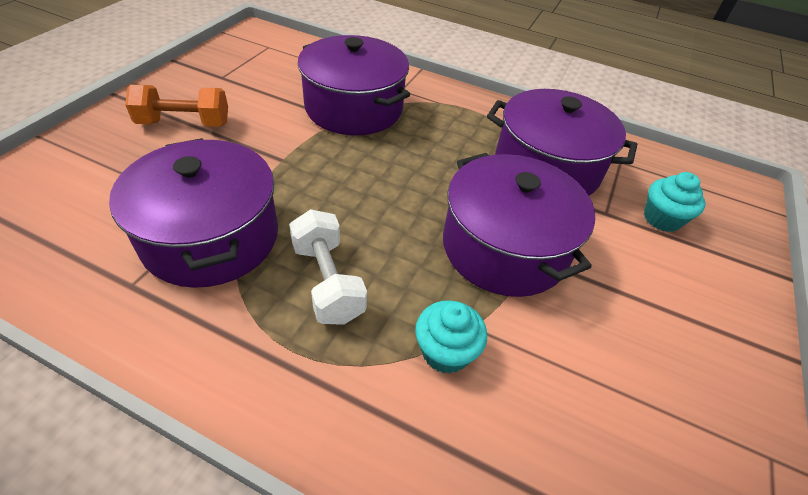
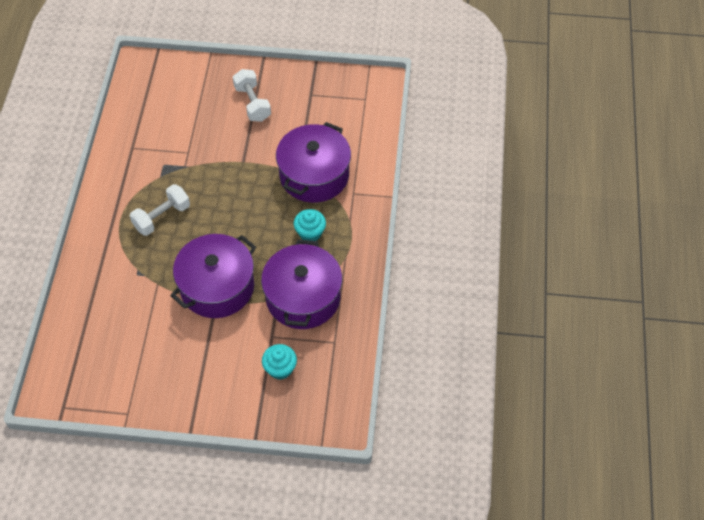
camera: 75 degrees right, 10 degrees up
(184, 123) = (252, 103): orange dumbbell -> white dumbbell
(211, 237) = (171, 160): purple pot -> none
(445, 352) = (139, 276): turquoise cupcake -> turquoise cupcake (310, 233)

